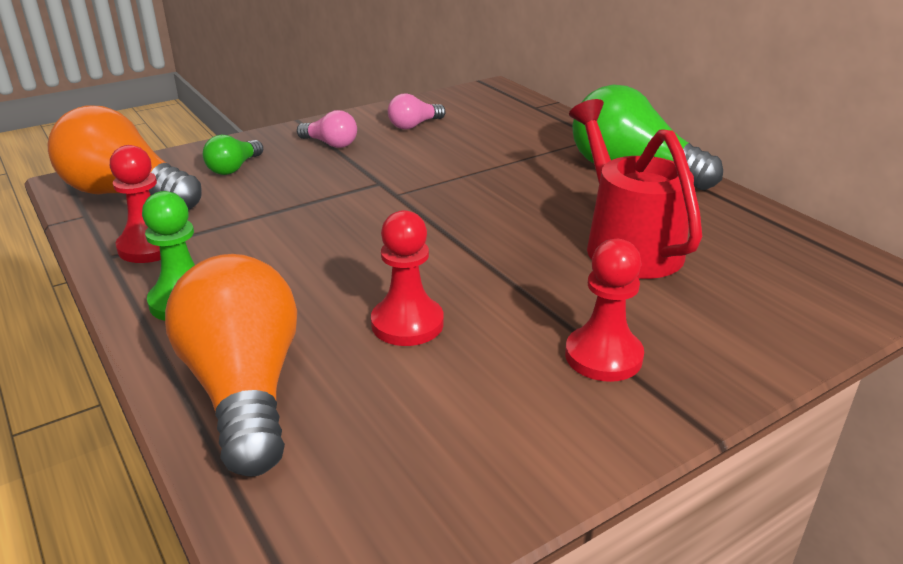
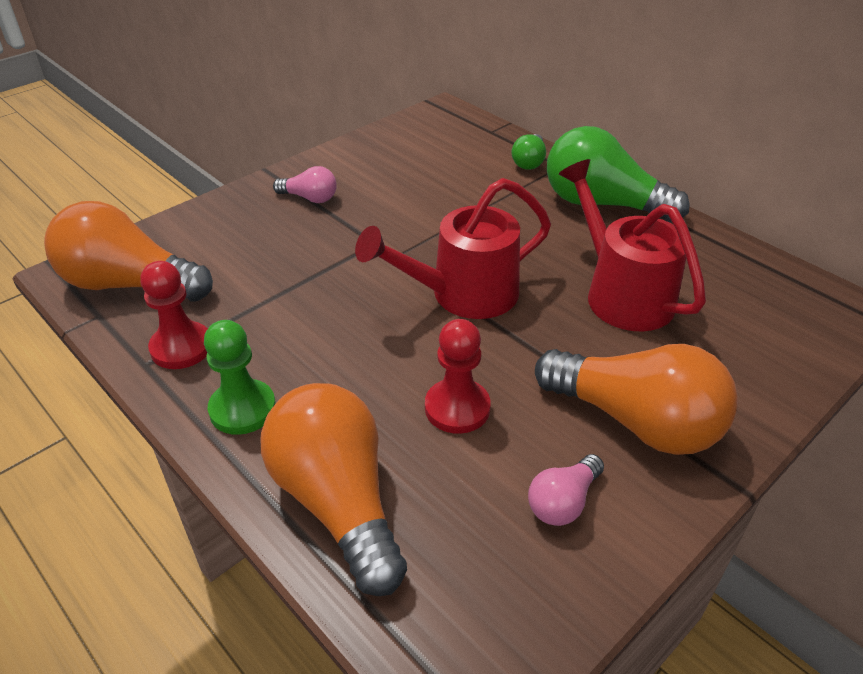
camera: 10 degrees left, 10 degrees up
(234, 168) = (225, 239): green light bulb -> green light bulb (529, 162)
(414, 125) = (383, 166): pink light bulb -> pink light bulb (563, 502)
(452, 231) = (462, 295): none -> red watering can
(603, 356) = (635, 421): red pawn -> orange light bulb

